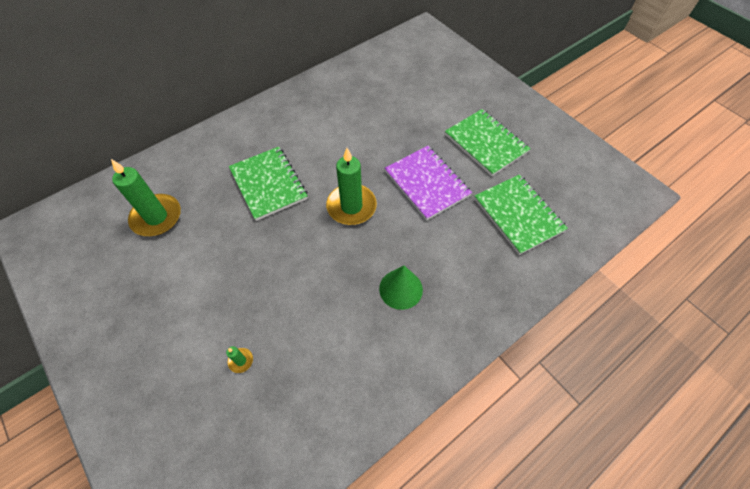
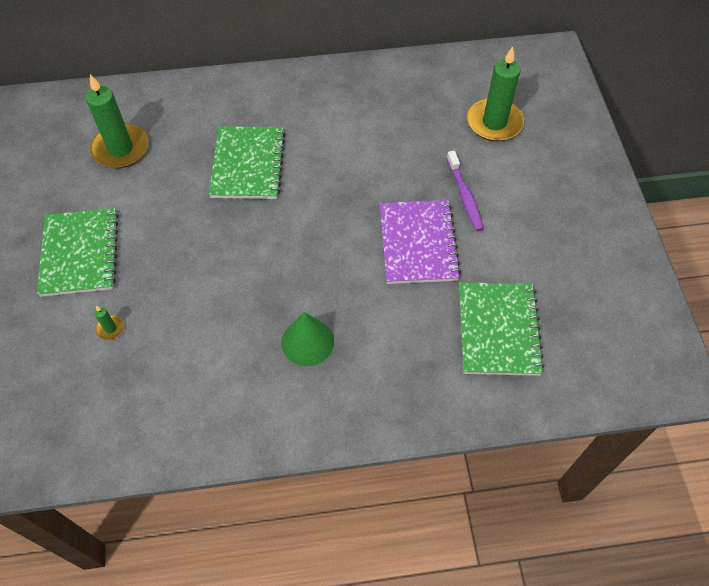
camera: 30 degrees right, 0 degrees up
(351, 206) = (317, 229): green candle -> green candle (494, 122)
(434, 139) = (465, 196): none -> purple toothbrush
(486, 143) = (523, 229): green notebook -> green notebook (80, 253)

